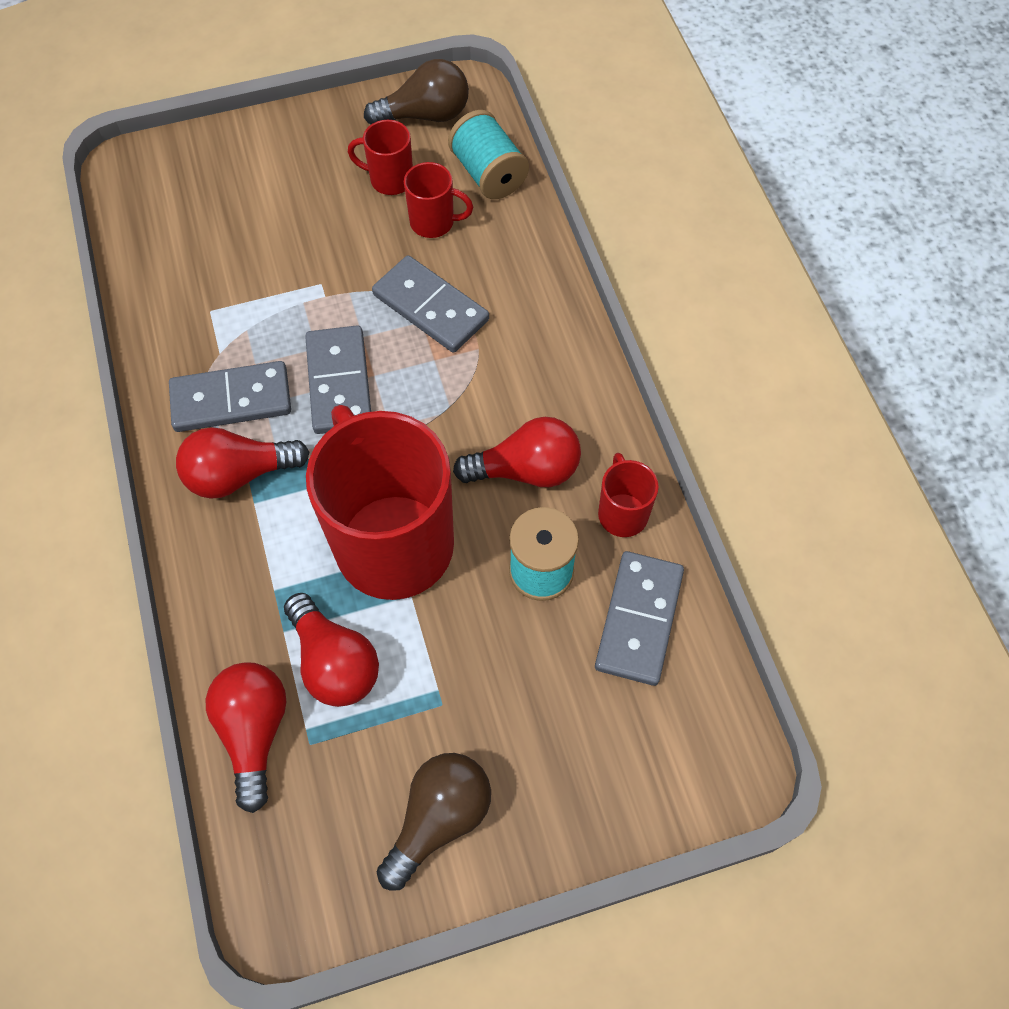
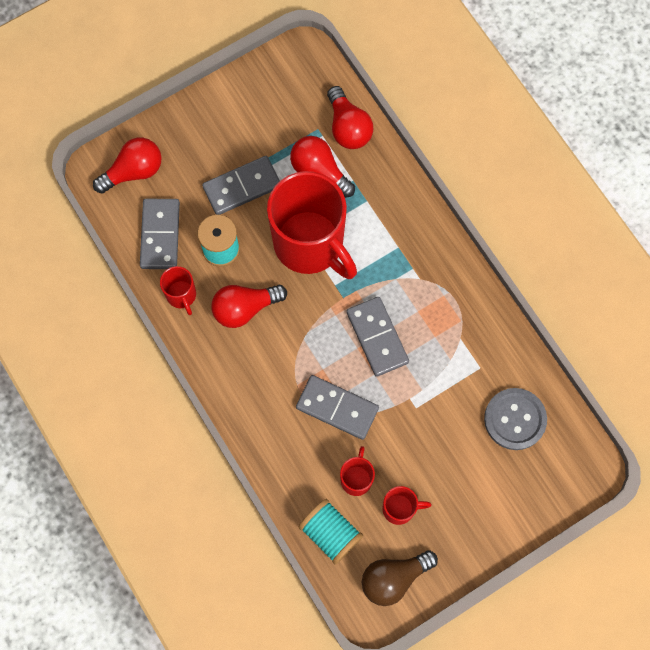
camera: 165 degrees right, 10 degrees up
(194, 240) = (515, 419): none -> grey button
(231, 400) = (439, 308): grey domino -> grey domino (242, 187)
(239, 474) = (414, 262): red light bulb -> red light bulb (133, 171)
(434, 222) = (356, 478): red mug -> red mug turned 105 degrees clockwise
(439, 819) = (241, 111): brown light bulb -> none

